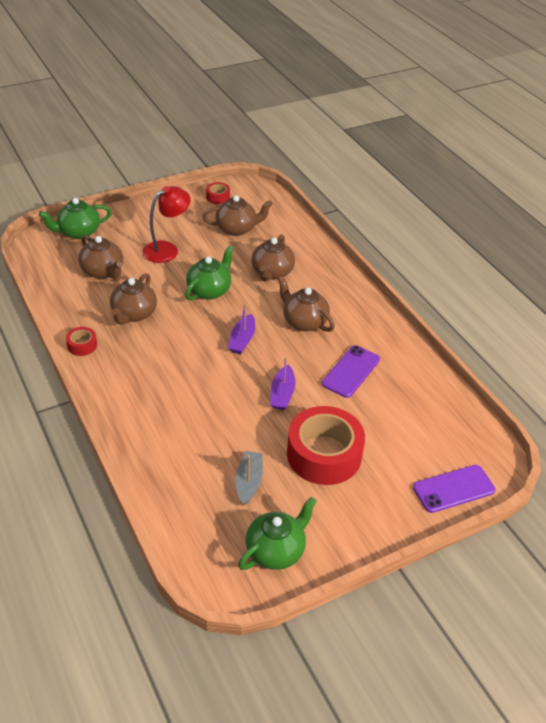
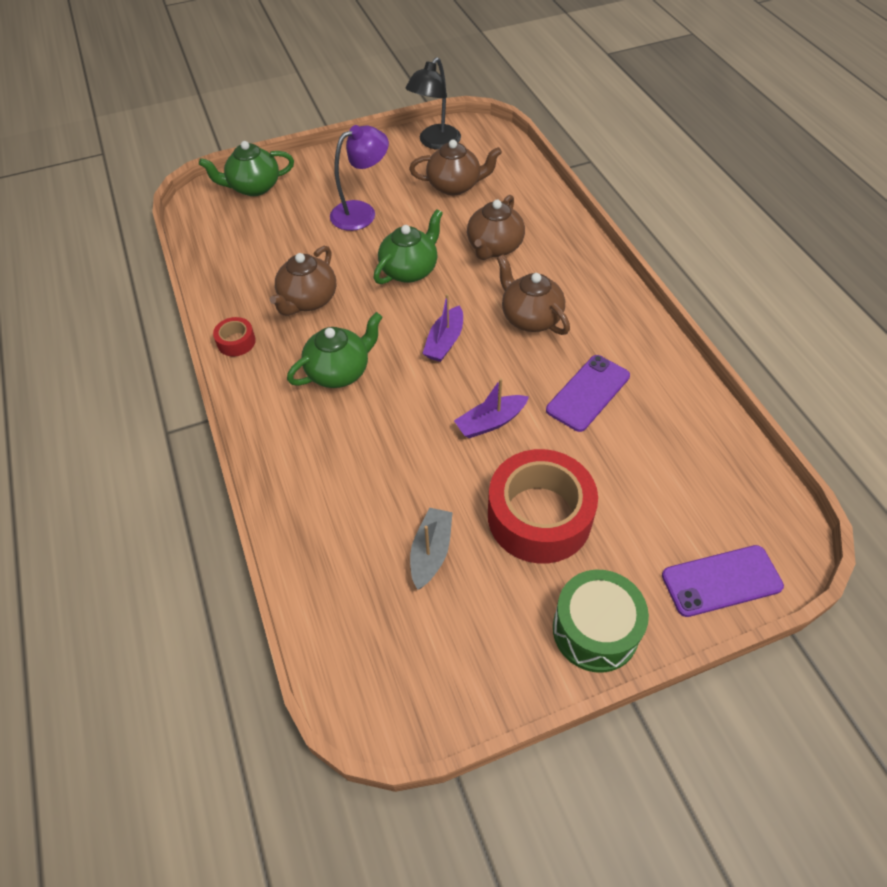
camera: 10 degrees right, 10 degrees up
(103, 271) = (277, 240): brown teapot -> none
(167, 249) = (362, 212): red lamp -> purple lamp
(218, 197) = (435, 142): red tape -> black lamp
(276, 550) = (457, 662): green teapot -> green teapot (339, 371)
(282, 394) = (490, 422): purple boat -> purple boat turned 45 degrees clockwise
(370, 524) = (595, 630): none -> green drum

